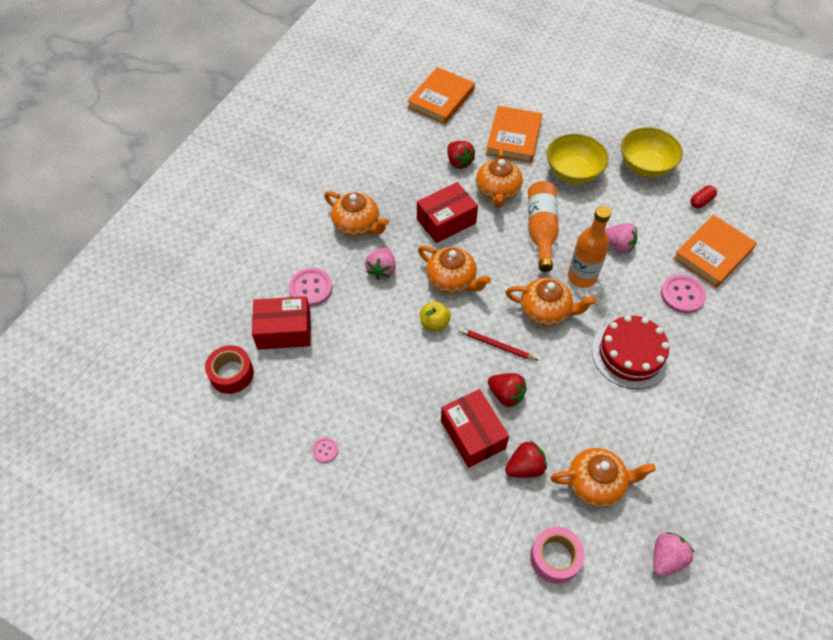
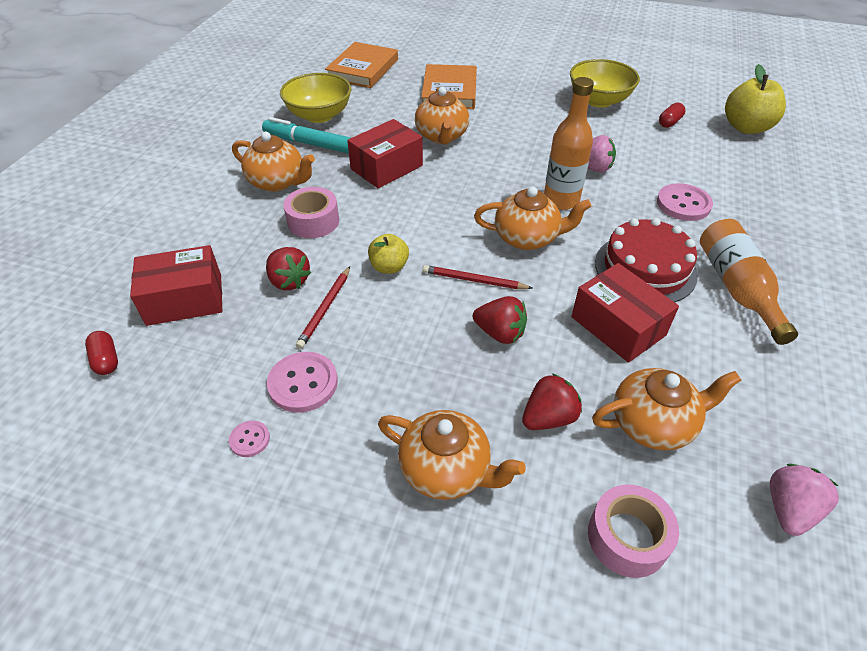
camera: 10 degrees left, 10 degrees down
(231, 374) = (106, 360): red tape -> red capsule
(311, 288) = (221, 250): pink button -> pink button (303, 383)
(382, 270) = (313, 221): pink strawberry -> pink tape
(383, 354) = (325, 309): none -> red pencil
(386, 186) = (310, 144): none -> turquoise marker
(452, 280) = (403, 221): orange teapot -> orange teapot (446, 470)
(459, 162) = (392, 116): red strawberry -> red strawberry (289, 281)
(472, 434) = (465, 387): red box -> red box (618, 326)
(541, 230) = (501, 164): orange bottle -> orange bottle (737, 288)
(573, 172) = (522, 113): yellow bowl -> yellow bowl (319, 115)
(713, 254) = (701, 164): orange book -> none
(768, 217) = (746, 128): none -> yellow apple

